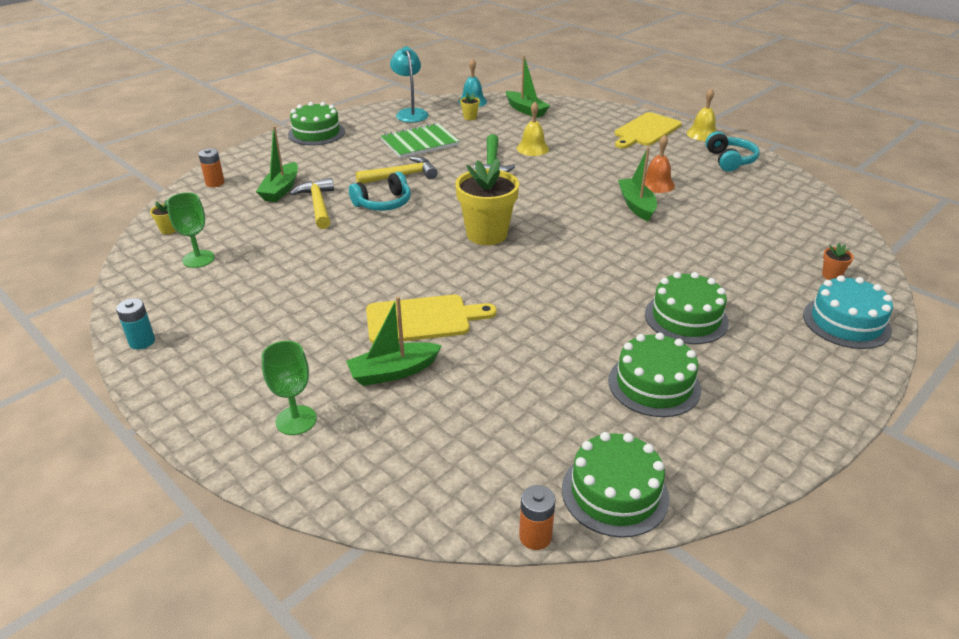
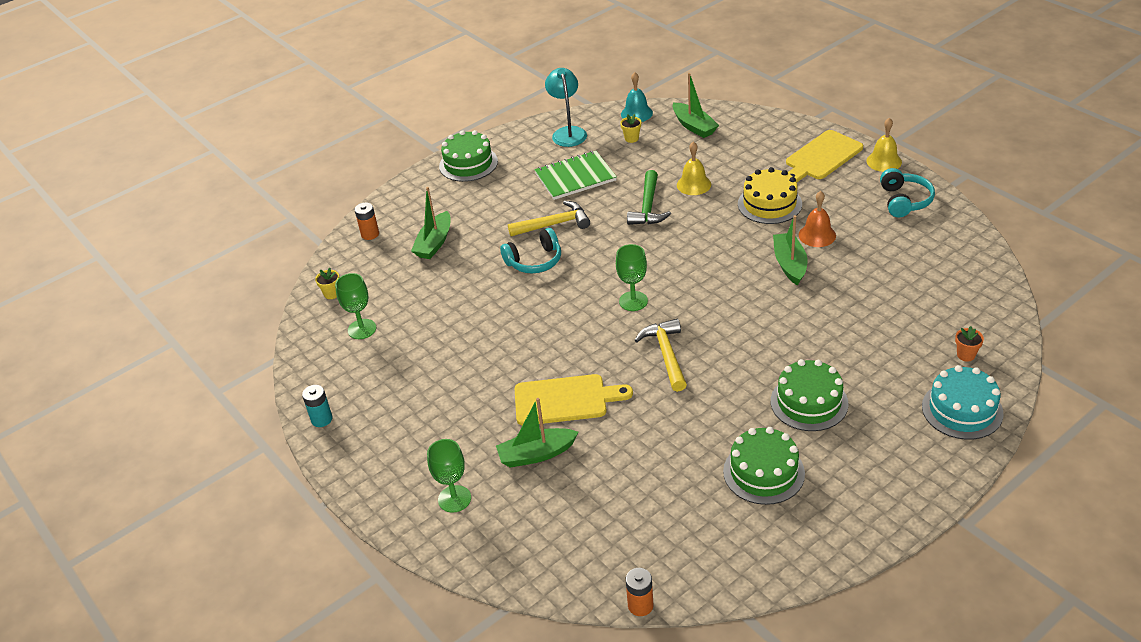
camera: 10 degrees right, 5 degrees up
(318, 205) = (471, 263): yellow hammer -> yellow hammer (666, 354)
(486, 234) = (633, 301): yellow flower pot -> green goblet
(606, 162) = (769, 204): none -> yellow cake
(614, 493) = (710, 571): green cake -> none

